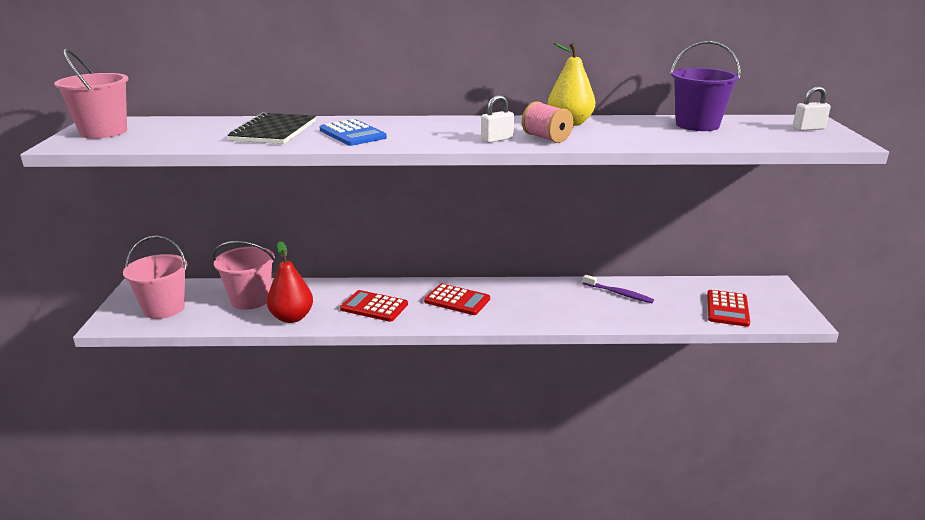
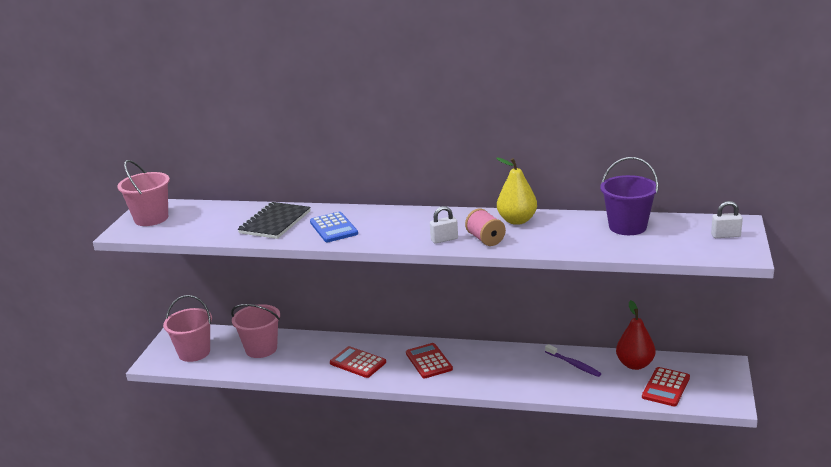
camera: 15 degrees right, 0 degrees up
(292, 317) = (290, 368): red pear -> red pear (635, 364)
(457, 300) = (428, 361): red calculator -> red calculator turned 150 degrees counterclockwise

